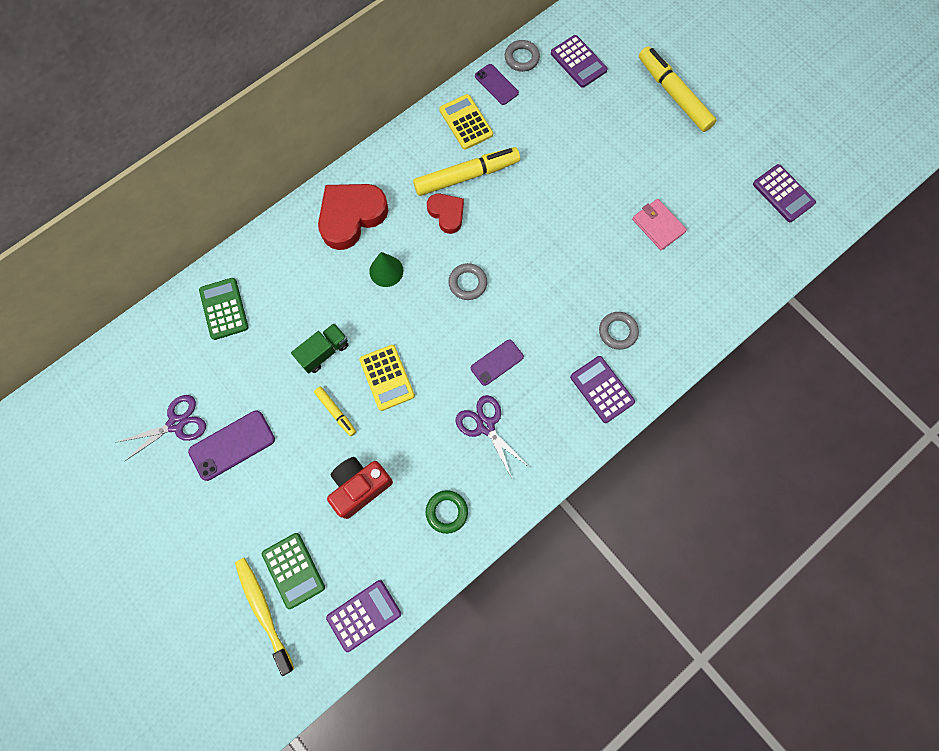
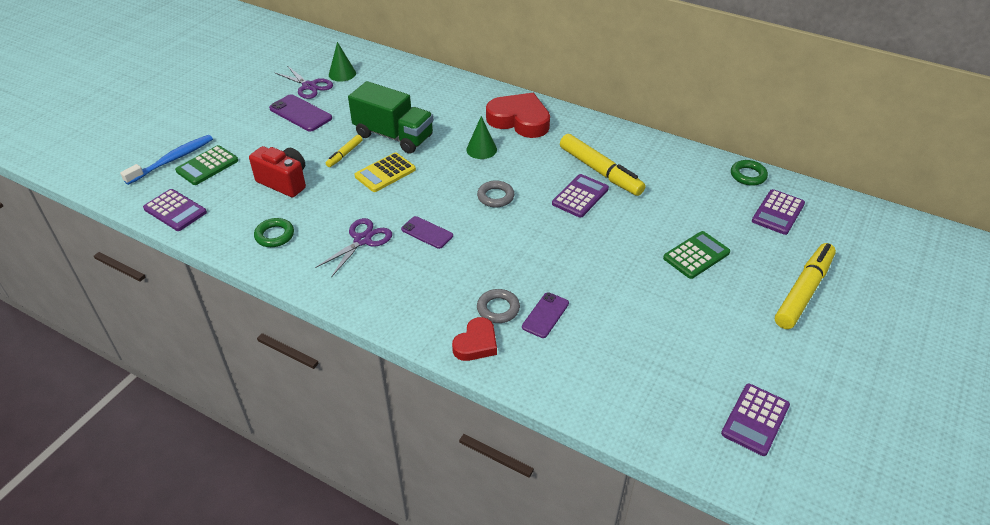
camera: 70 degrees right, 30 degrees down
(166, 379) = (342, 74): none -> green cone
(224, 309) = (408, 83): green calculator -> green calculator (696, 255)
(263, 611) = (172, 160): yellow toothbrush -> blue toothbrush
(324, 352) = (393, 136): green truck -> green truck, size x1.78
(447, 214) = (555, 169): red heart -> red heart (476, 343)
(466, 122) = (653, 158): yellow calculator -> none
(496, 84) = (706, 167): purple phone -> purple phone (545, 315)
(521, 58) = (748, 175): grey ring -> green ring
(602, 389) = (430, 311): purple calculator -> purple calculator (580, 196)
(658, 225) = (636, 313): pink wallet -> none

